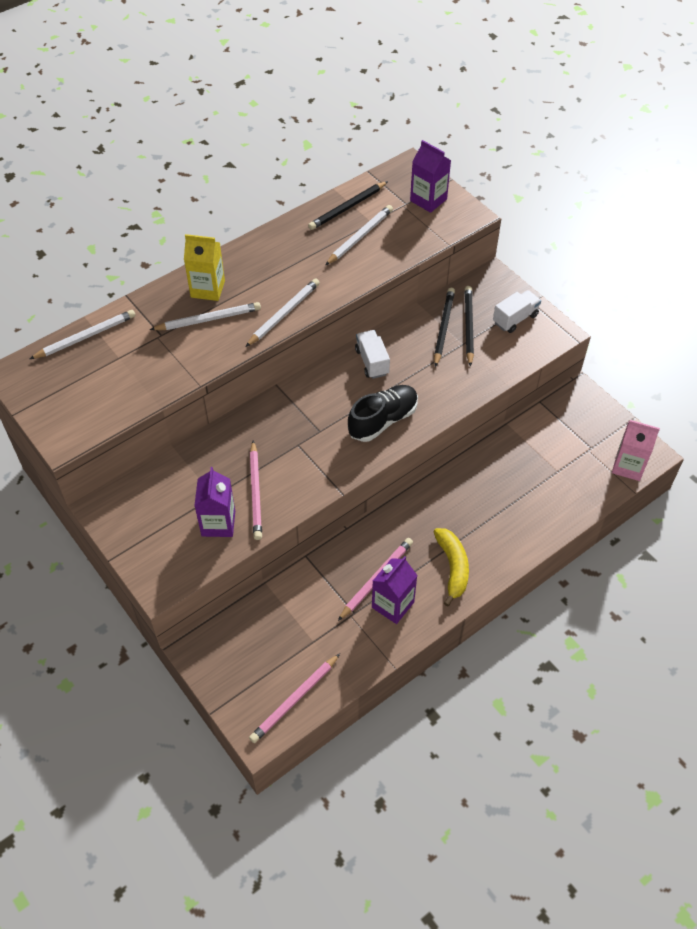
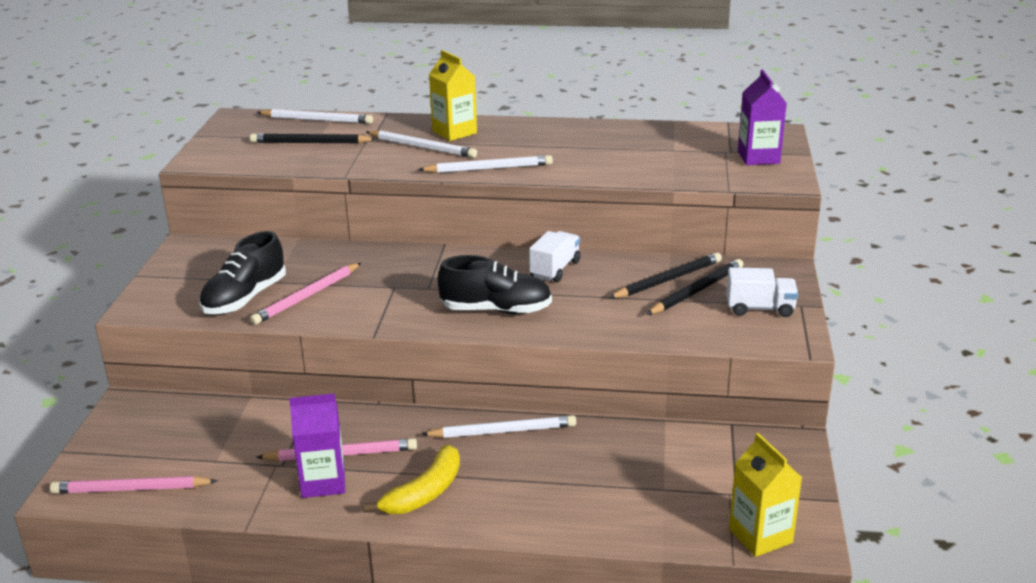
camera: 45 degrees right, 25 degrees down
(218, 523) = (245, 298): purple carton -> black shoe
(347, 207) = (666, 134): black pencil -> black pencil (310, 143)
(360, 237) = (645, 154): white pencil -> white pencil (502, 431)
(628, 466) = (760, 536): pink carton -> yellow carton

